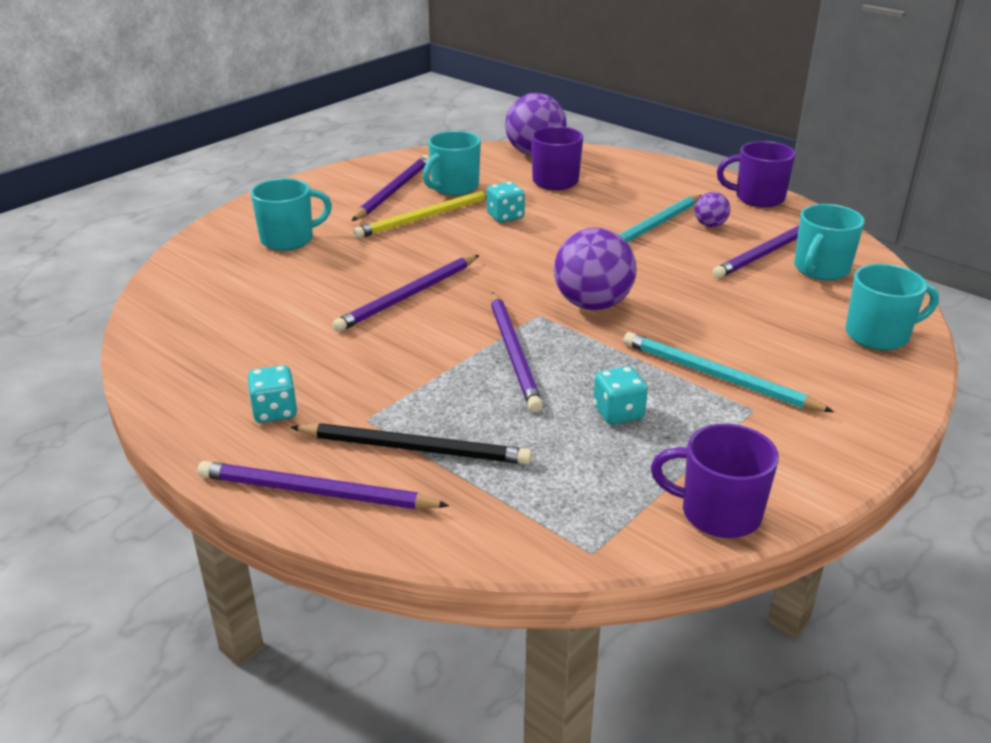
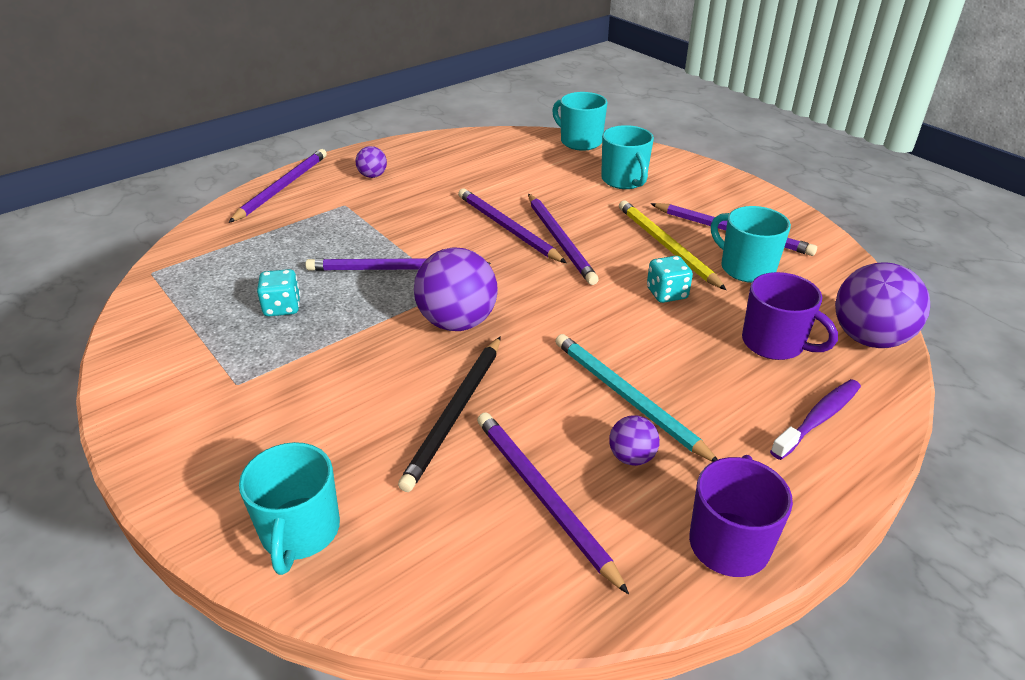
camera: 100 degrees right, 5 degrees up
(275, 411) = (373, 176): turquoise dice -> purple ball
(415, 448) = (300, 219): black pencil -> black pencil (455, 413)
(428, 266) = (560, 241): none -> purple pencil
(632, 172) = (818, 418): none -> purple toothbrush
(717, 377) = (297, 374): turquoise pencil -> none
(718, 513) = (137, 331): purple mug -> none
(820, 269) = (478, 536): turquoise mug -> turquoise mug (580, 141)

